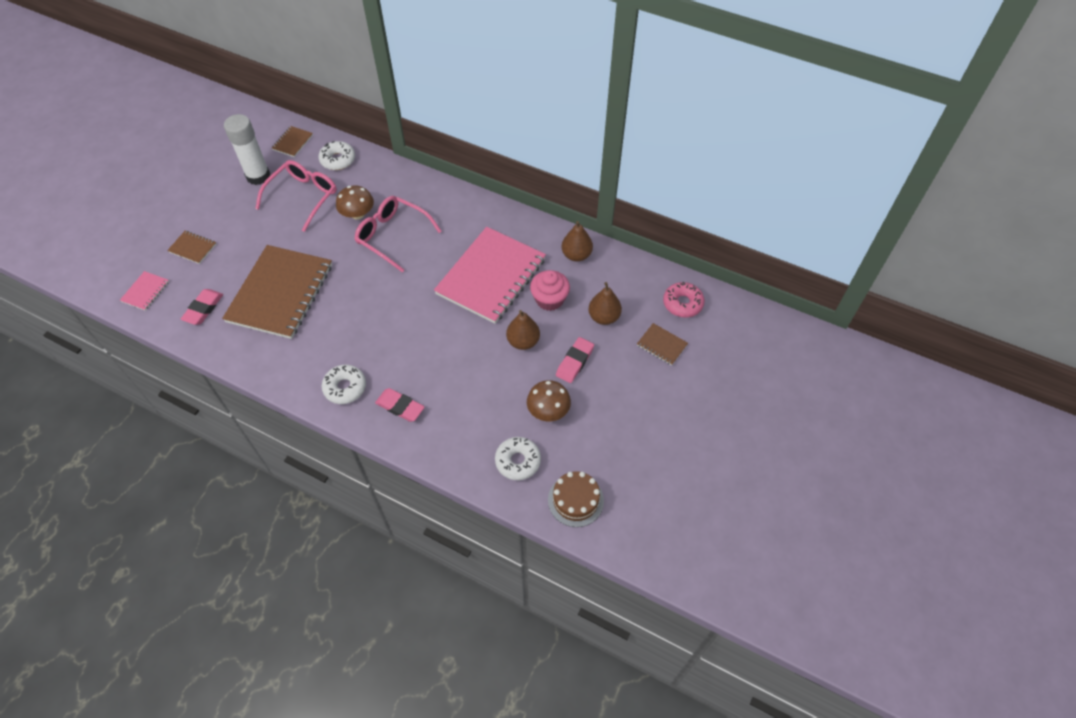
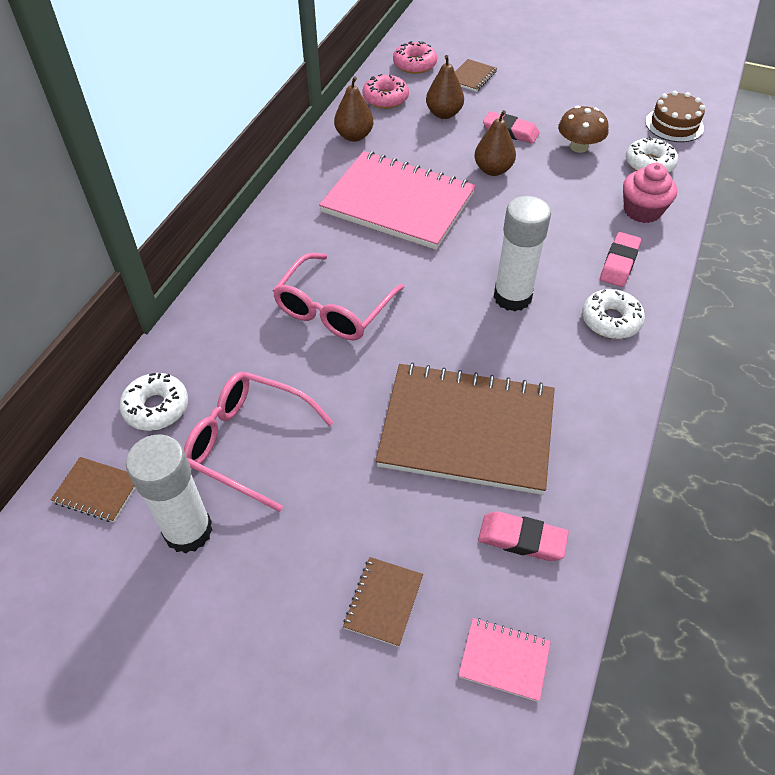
camera: 95 degrees left, 5 degrees down
(357, 214) = (288, 358): brown mushroom -> none
(381, 333) = (512, 297): none -> white glue stick
(549, 299) = (426, 153): pink cupcake -> pink cupcake (642, 211)
(628, 278) = (385, 98): none -> pink donut

